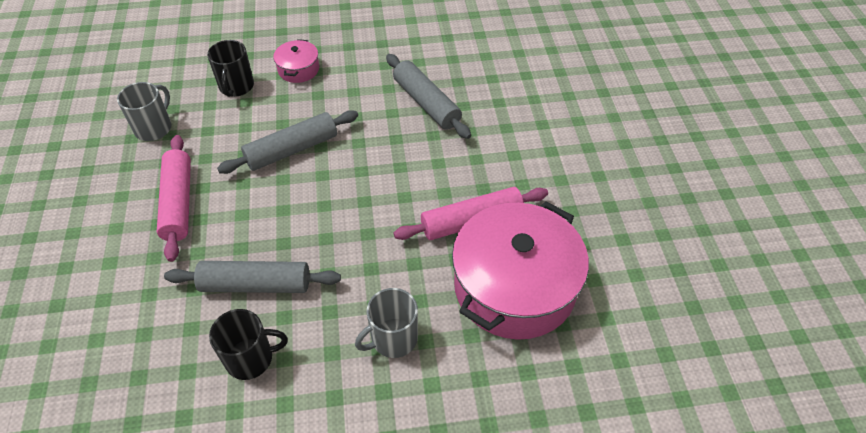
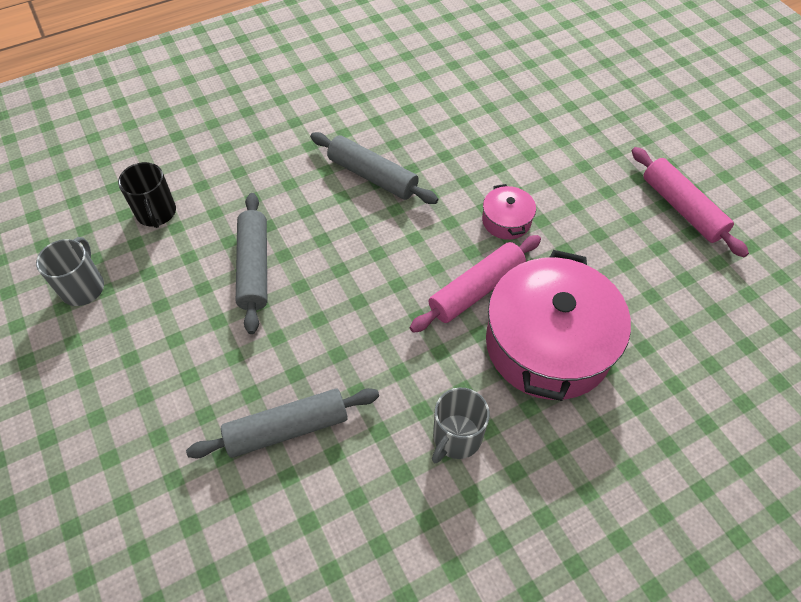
camera: 20 degrees left, 5 degrees up
(178, 203) = (155, 365): pink rolling pin -> pink rolling pin (682, 208)
(251, 358) = (321, 510): black mug -> none
(292, 150) = (254, 267): grey rolling pin -> grey rolling pin turned 45 degrees counterclockwise
(298, 69) = (217, 175): pink pot -> pink pot (506, 221)

